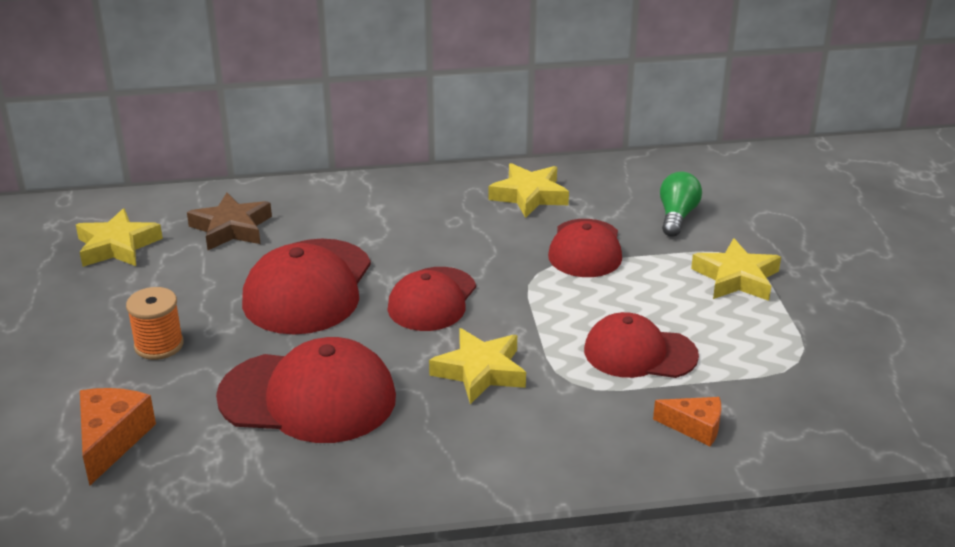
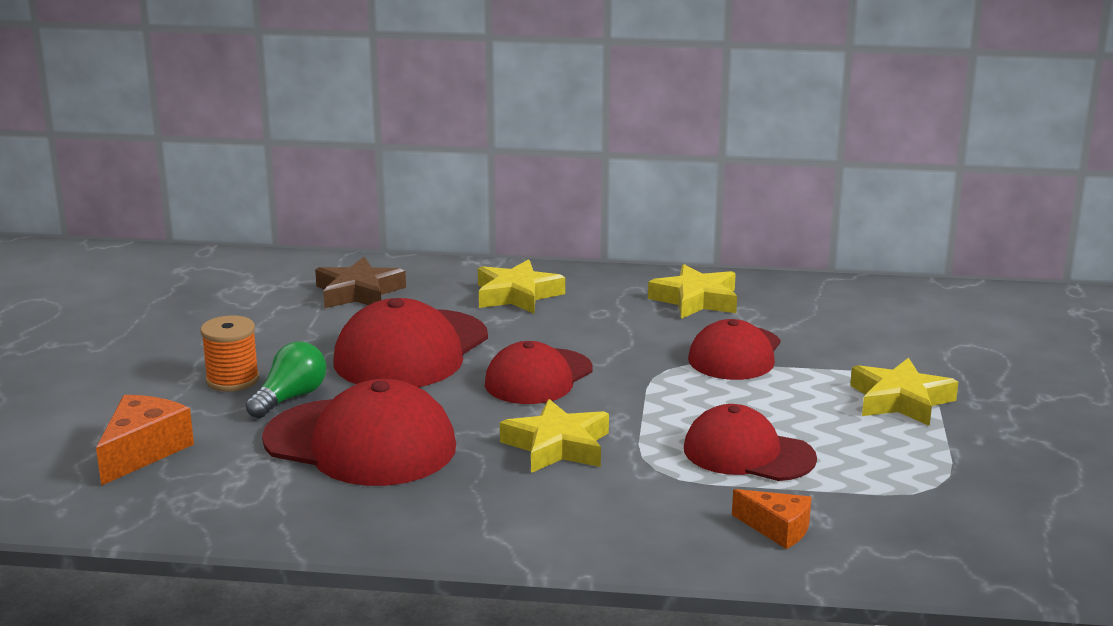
camera: 15 degrees right, 10 degrees down
(117, 246) = (236, 294): yellow star -> yellow star (517, 295)
(677, 216) = (858, 337): green light bulb -> green light bulb (290, 398)

